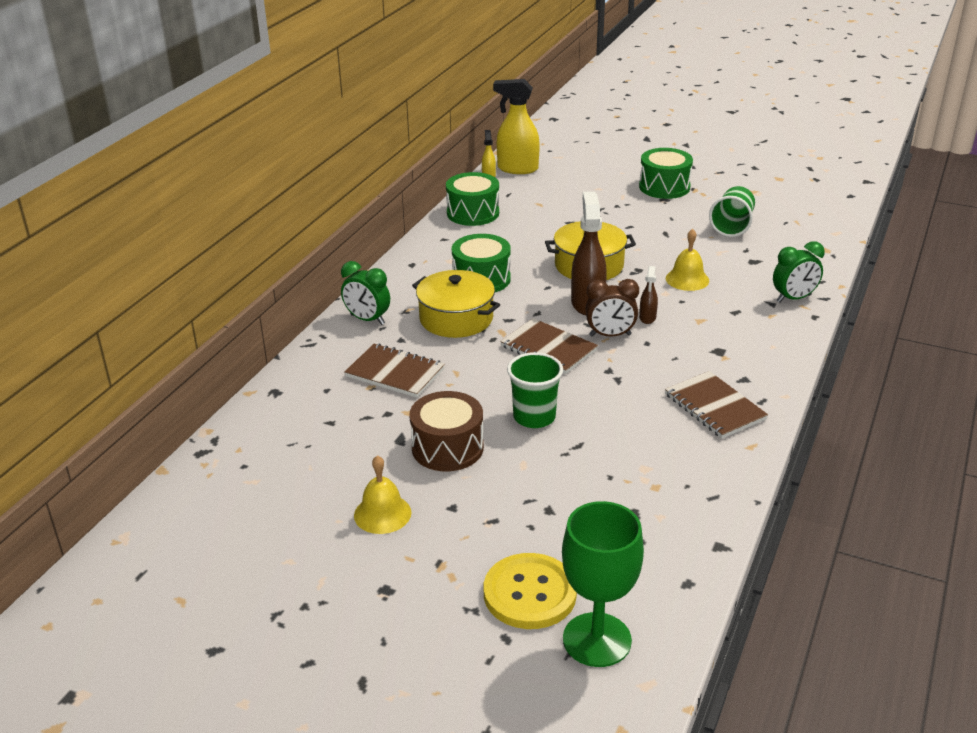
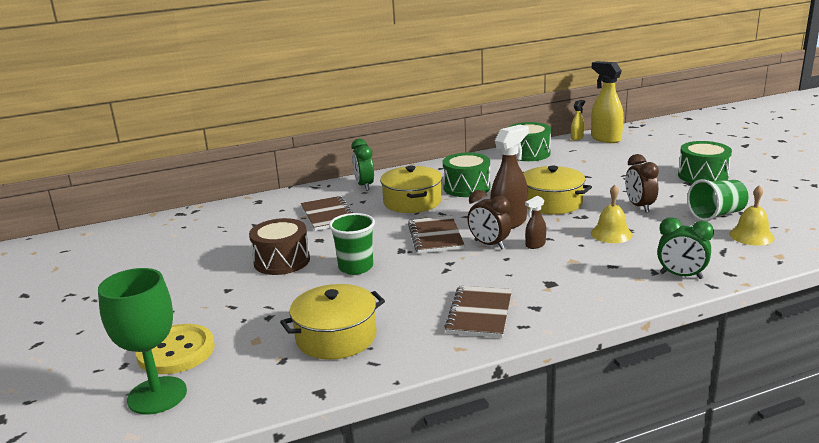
camera: 45 degrees right, 10 degrees down
(382, 514) = (193, 276): yellow bell -> yellow bell (751, 236)
(644, 493) = (336, 337): none -> yellow pot
(665, 240) = (639, 206): none -> brown clock

